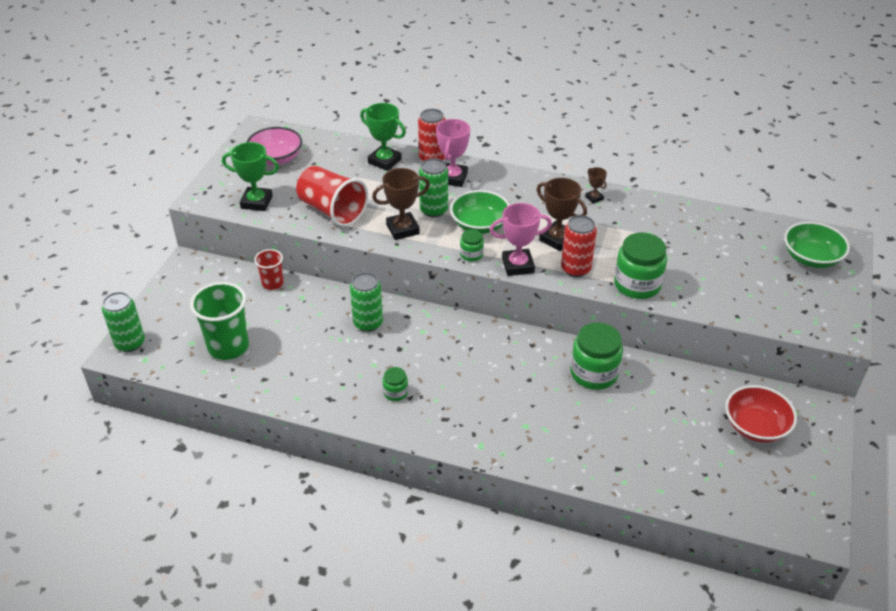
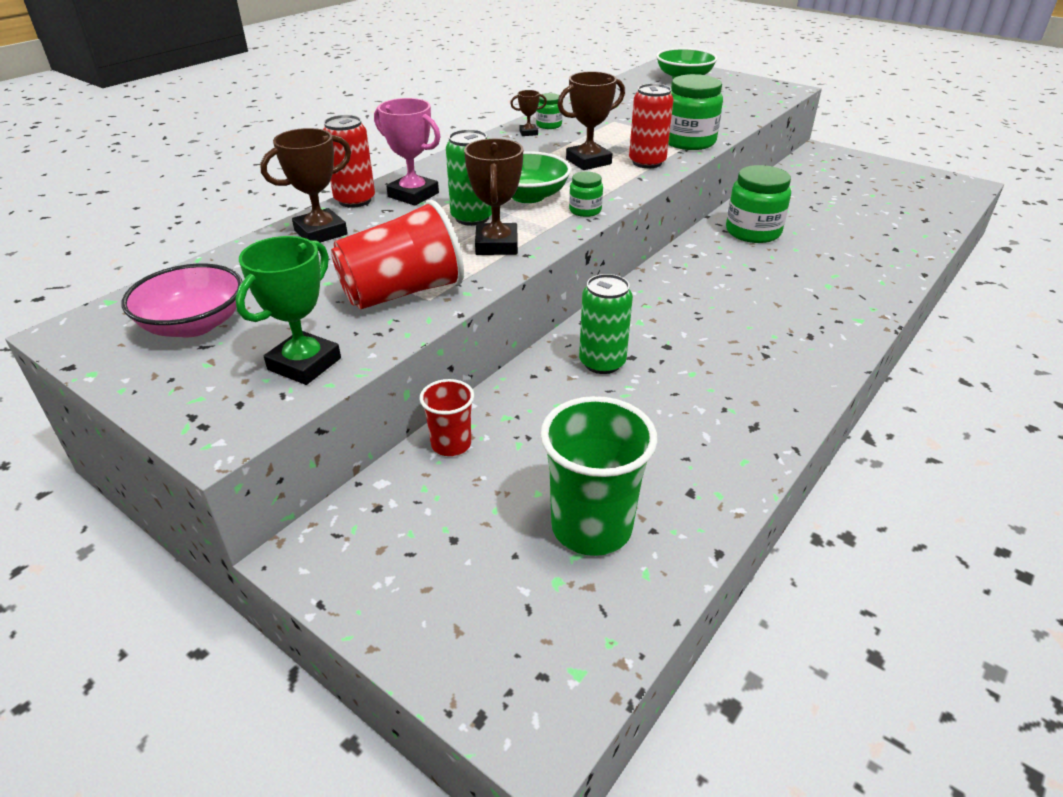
camera: 70 degrees left, 5 degrees down
(130, 343) = (511, 697): green can -> none
(384, 161) = (321, 232): green trophy -> brown trophy
(395, 392) = (754, 365): green jar -> green jar (549, 125)
(518, 265) = (623, 189): pink trophy -> none
(755, 426) = (841, 179): red bowl -> none

